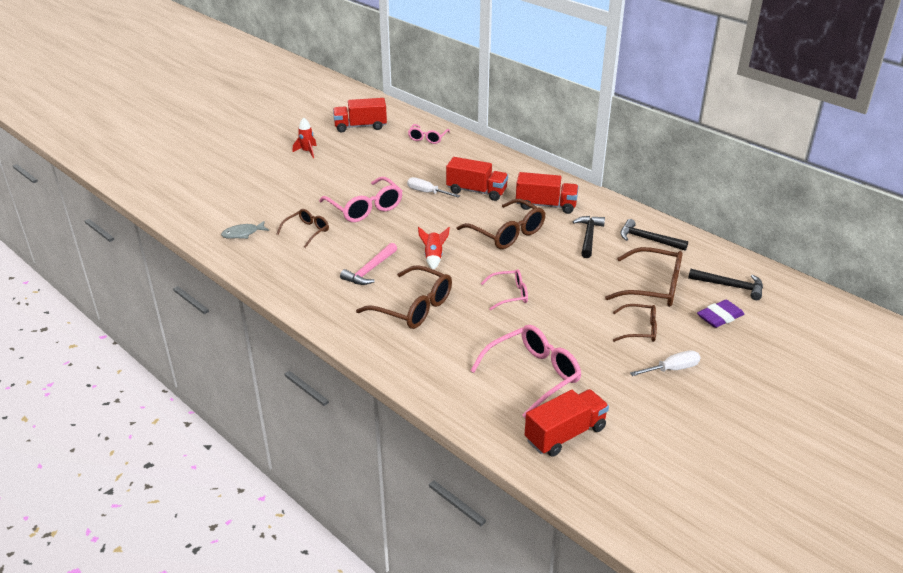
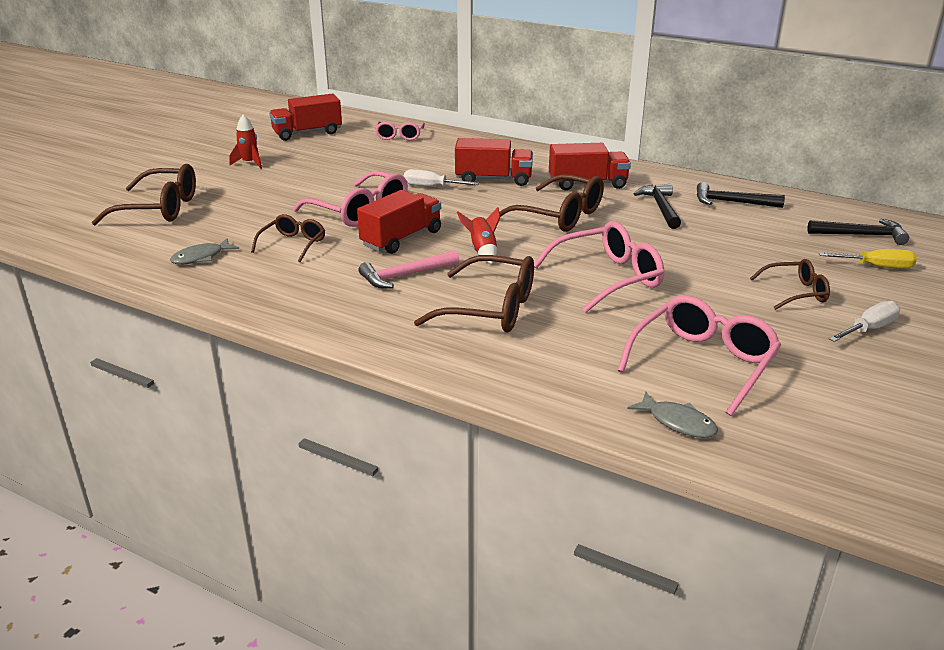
camera: 15 degrees left, 5 degrees down
(370, 270) = (405, 275): pink hammer -> pink hammer turned 45 degrees clockwise
(487, 416) = (678, 422): none -> grey fish
(510, 294) = (608, 278): pink glasses -> pink glasses, size x1.68
(565, 434) = (797, 427): red truck -> red truck (401, 238)
(653, 287) = (776, 247): brown glasses -> brown glasses (160, 208)
(719, 317) = (876, 267): purple eraser -> yellow screwdriver

